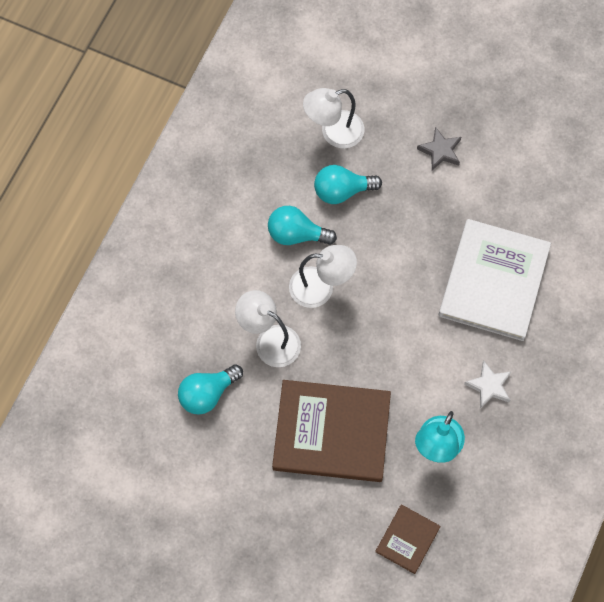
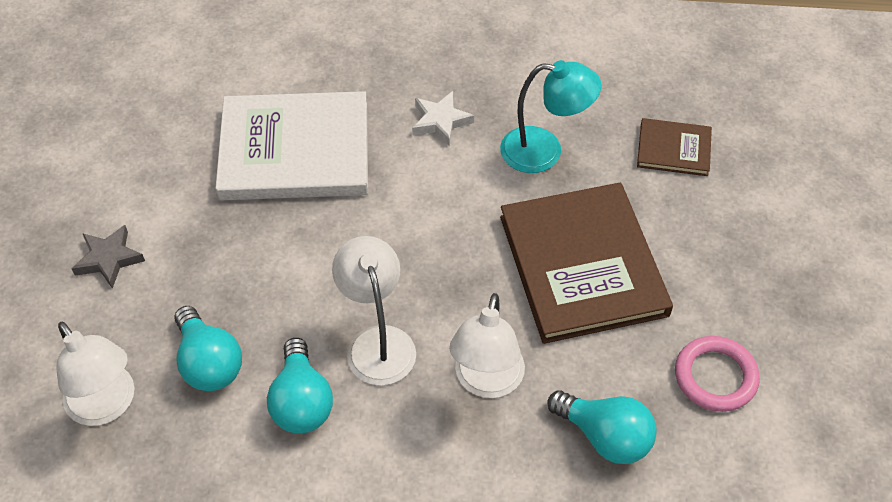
camera: 110 degrees left, 15 degrees down
(220, 477) = (715, 377): none -> pink ring

